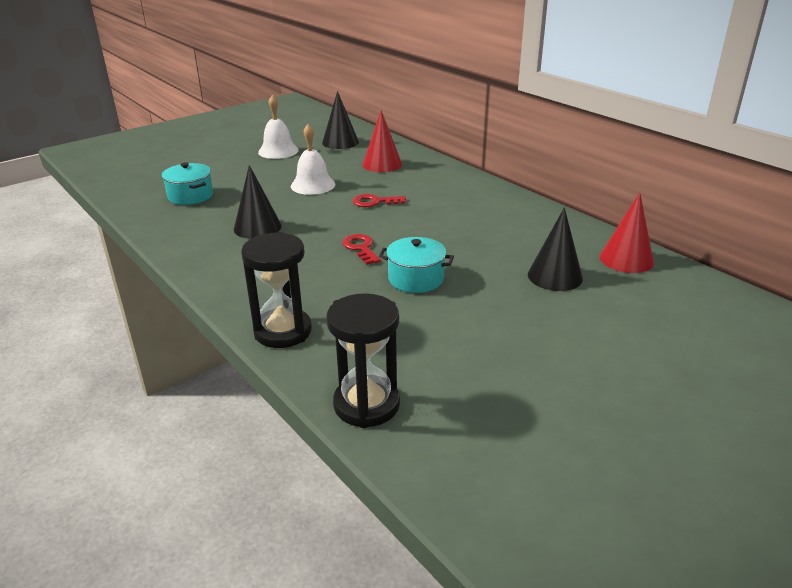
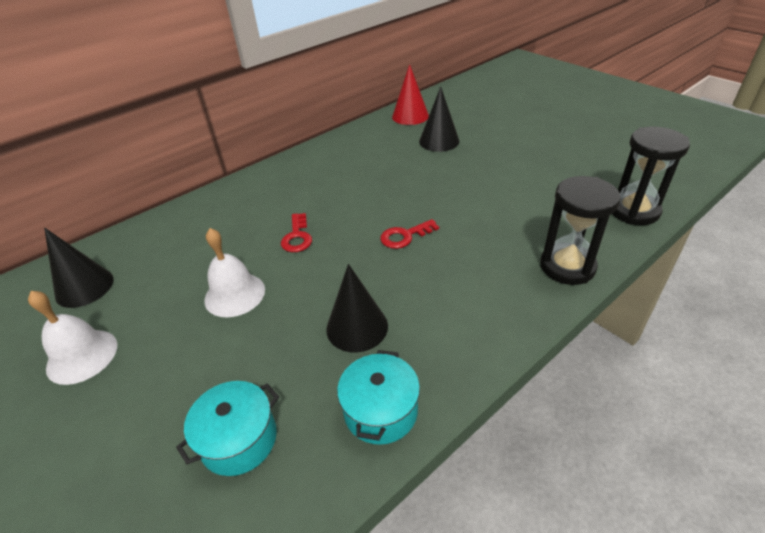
camera: 90 degrees left, 10 degrees up
(382, 164) = (188, 240): red cone -> none
(416, 279) = (457, 200): turquoise pot -> turquoise pot (380, 411)

